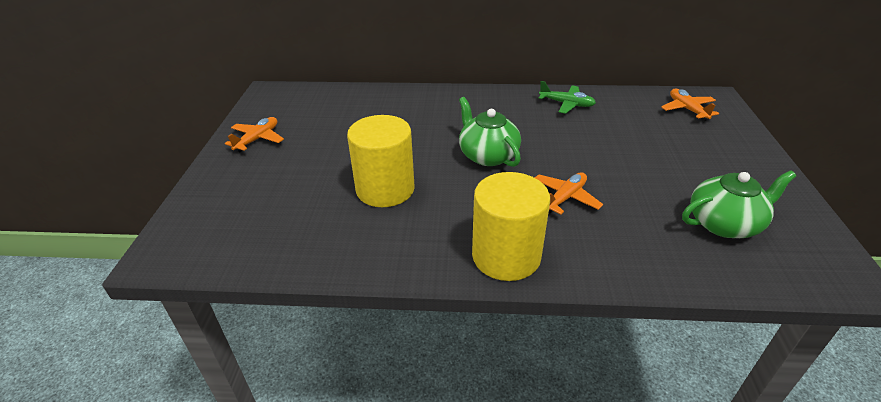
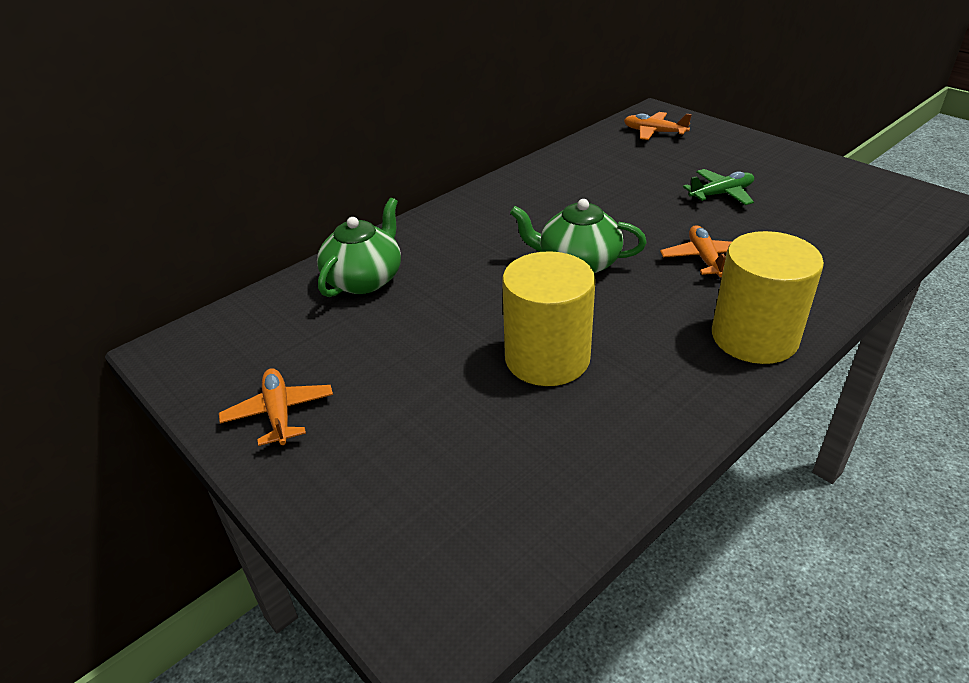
camera: 45 degrees left, 0 degrees up
(566, 104) = (555, 176): green plane -> green plane (721, 194)
(724, 223) = (827, 209): green teapot -> green teapot (364, 279)

